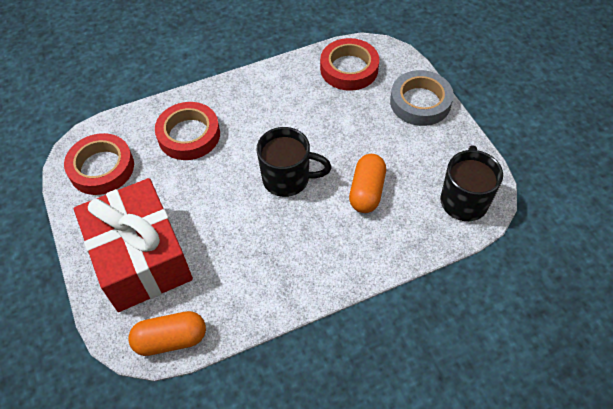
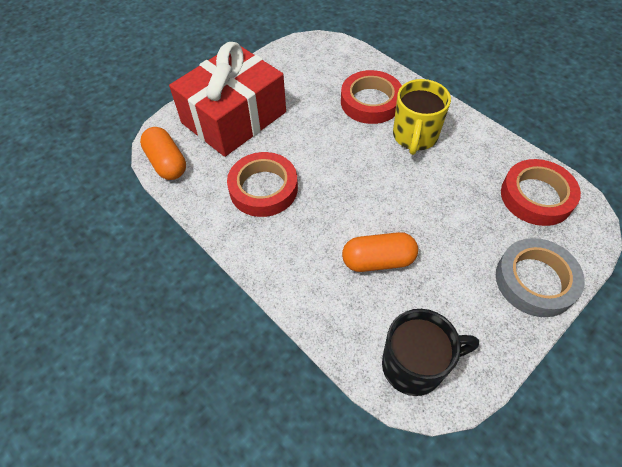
camera: 70 degrees right, 0 degrees up
(101, 168) = (308, 63): red tape -> red tape (263, 188)
(250, 119) = (414, 137): none -> yellow mug
(288, 179) = (359, 189): black mug -> none

